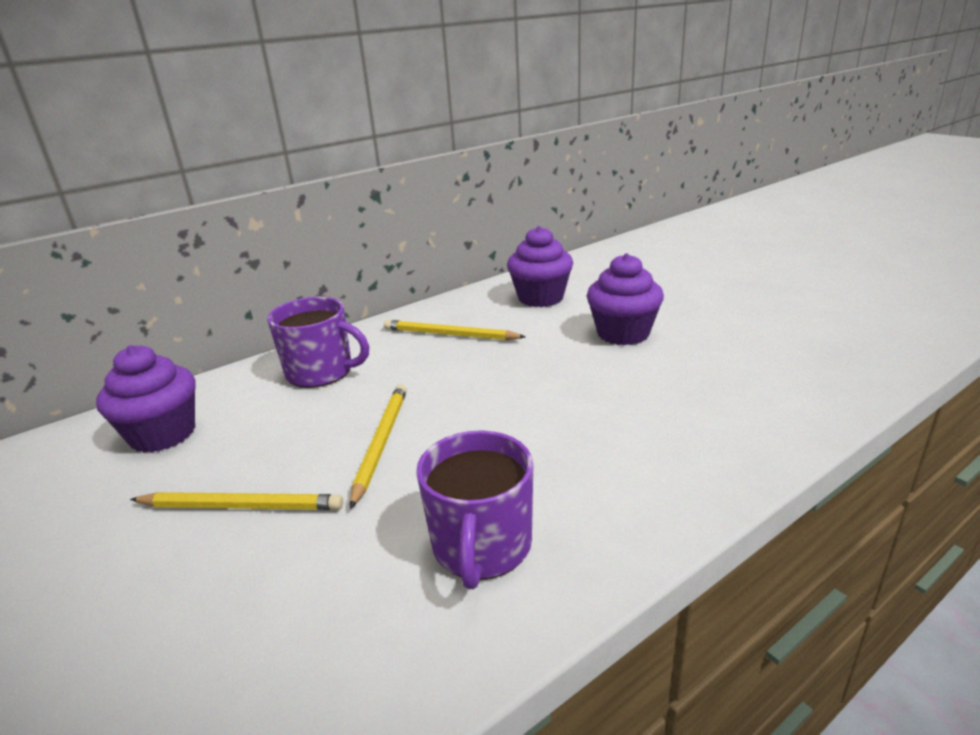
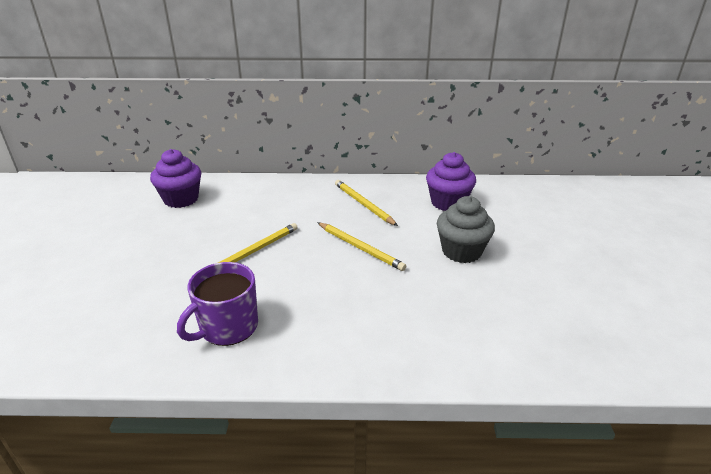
camera: 35 degrees right, 5 degrees up
(241, 506) = (169, 251): yellow pencil -> yellow pencil (360, 248)
(321, 372) = (276, 197): purple mug -> none
(623, 333) = (461, 251): purple cupcake -> grey cupcake

